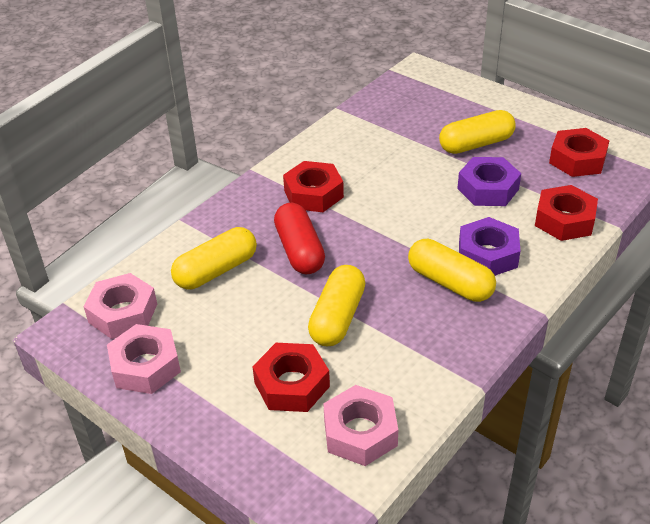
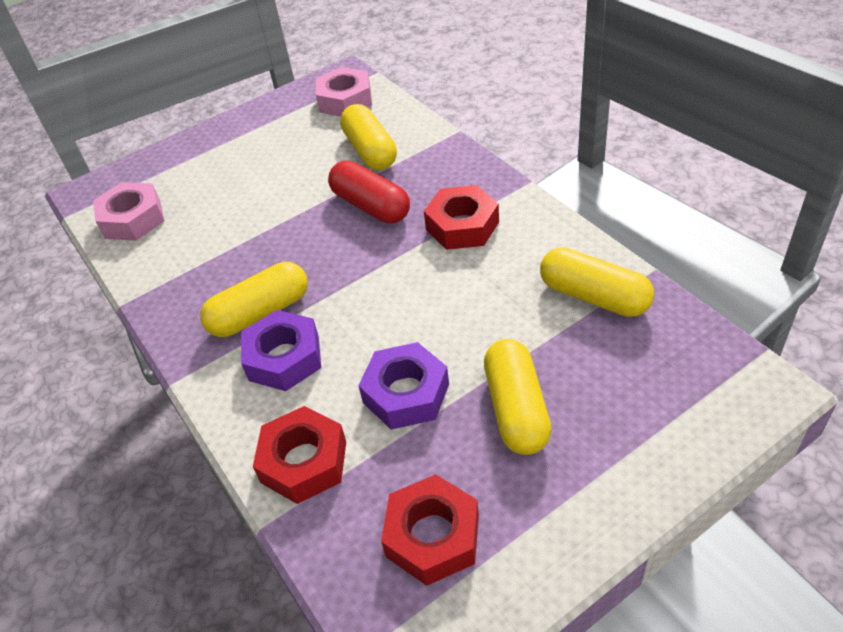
camera: 110 degrees right, 5 degrees up
(146, 366) = (279, 112): pink nut -> none
(291, 384) = (207, 186): red nut -> none
(299, 250) = (371, 206): red capsule -> red capsule turned 45 degrees clockwise
(337, 317) = (263, 222): yellow capsule -> yellow capsule (594, 296)

